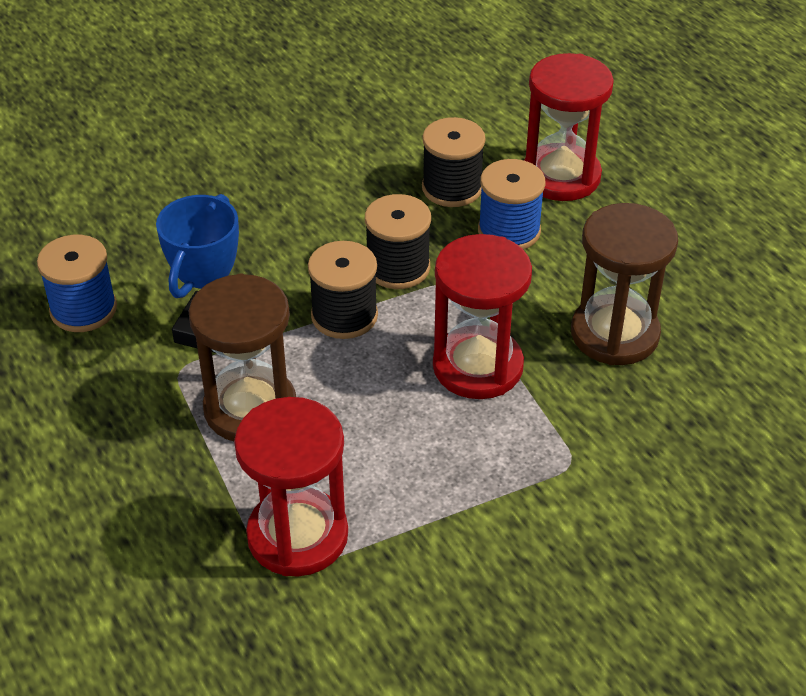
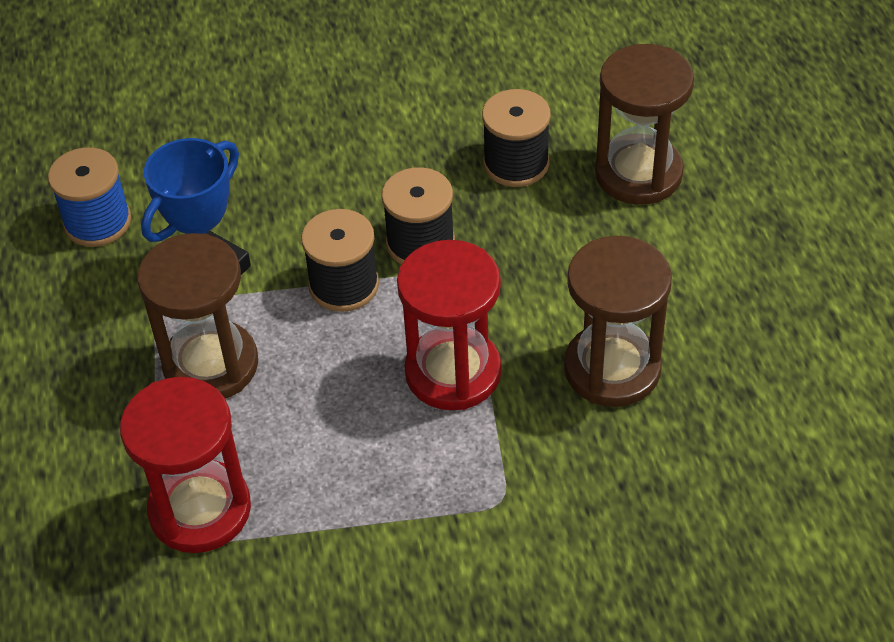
camera: 20 degrees right, 5 degrees up
(509, 231) = (554, 226): blue spool -> none
(561, 176) = (638, 173): red hourglass -> brown hourglass

